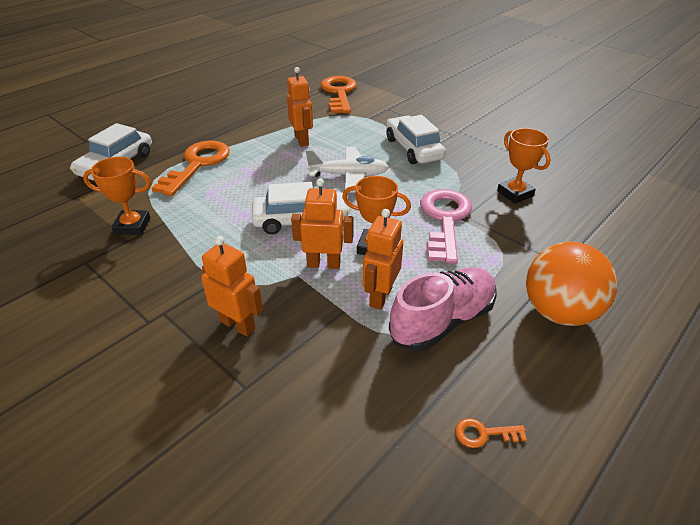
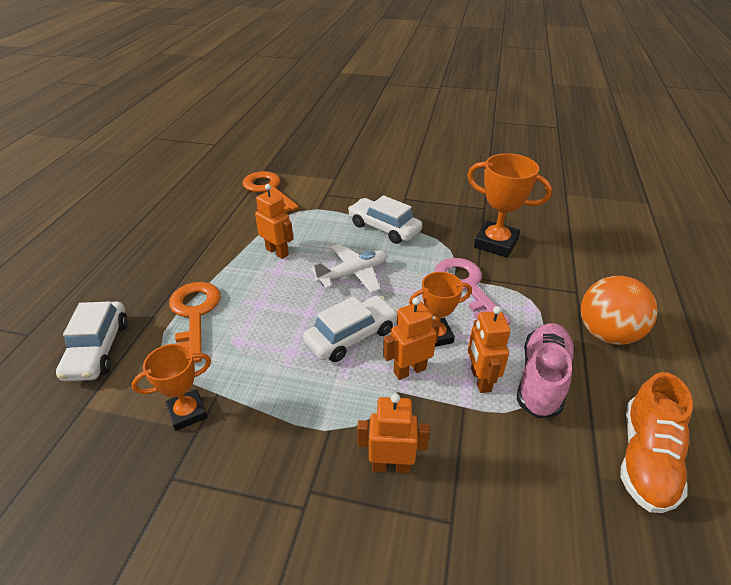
camera: 30 degrees left, 0 degrees up
(484, 434) = (646, 458): orange key -> orange shoe
(515, 193) = (496, 243): orange trophy -> orange trophy, size x1.54

